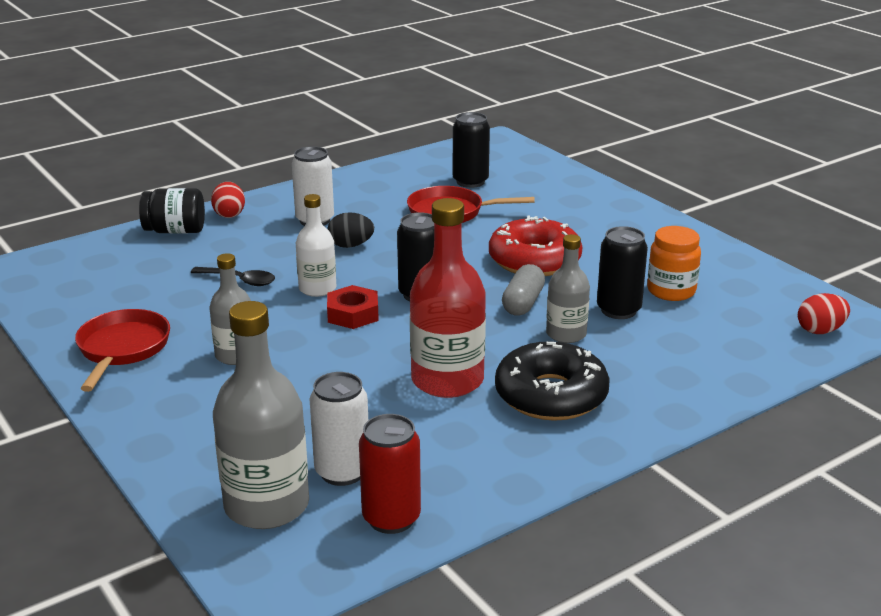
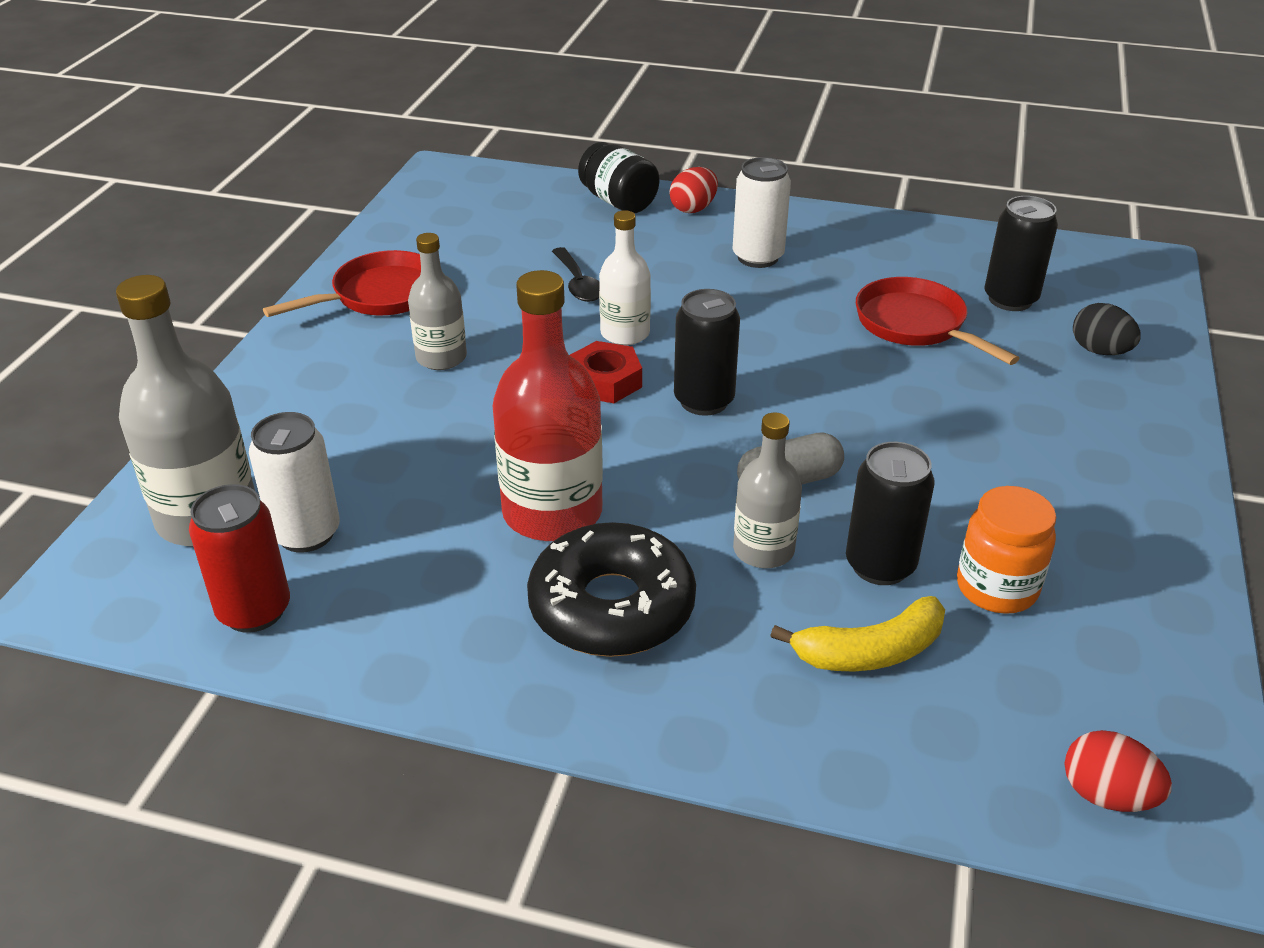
camera: 50 degrees right, 10 degrees up
(350, 245) = (740, 305): black egg -> black egg (1099, 351)
(534, 260) = (900, 439): red donut -> none
(673, 341) = (870, 652): none -> yellow banana

